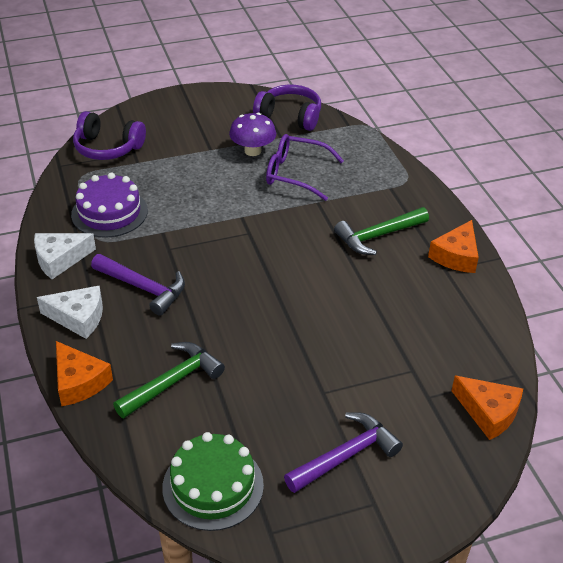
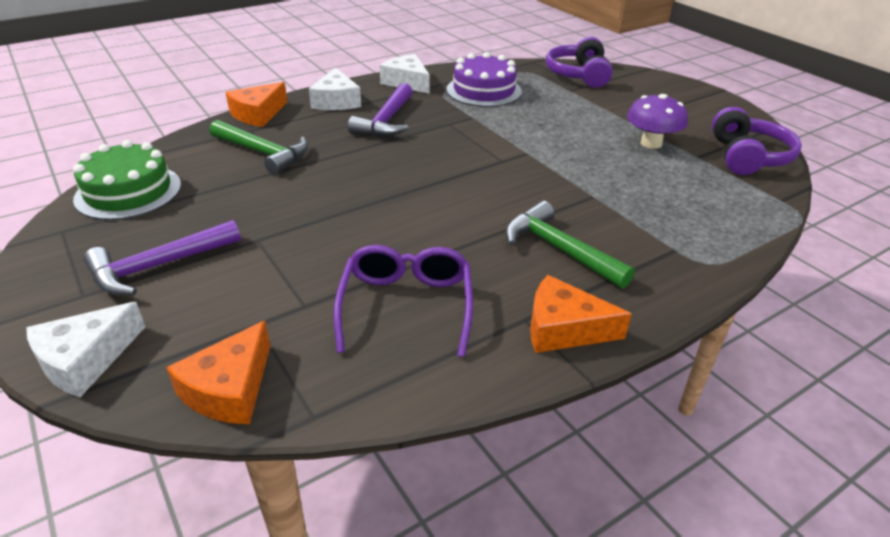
camera: 75 degrees right, 5 degrees down
(295, 174) = (634, 175): purple glasses -> purple glasses (406, 306)
(346, 456) = (158, 266): purple hammer -> purple hammer turned 105 degrees clockwise
(451, 492) = (85, 360): none -> white cheese

